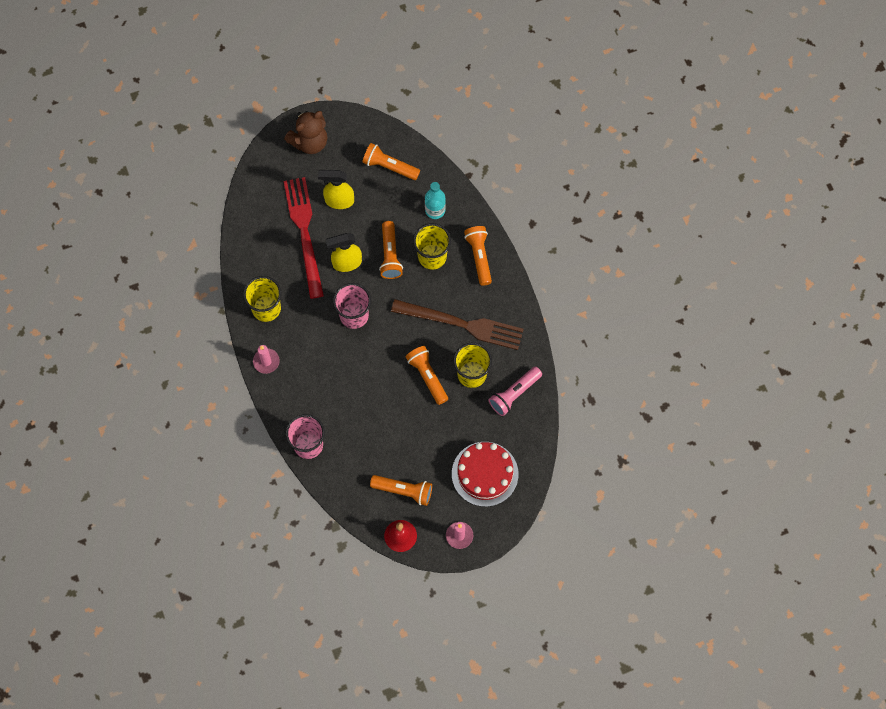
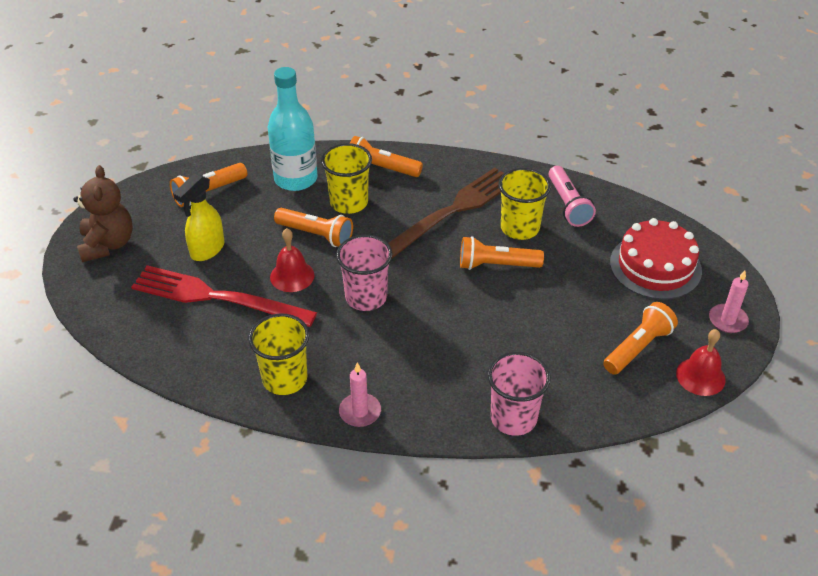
camera: 60 degrees left, 25 degrees down
(346, 263) = (292, 276): yellow spray bottle -> red bell
(435, 210) = (295, 179): turquoise bottle -> turquoise bottle, size x1.64

